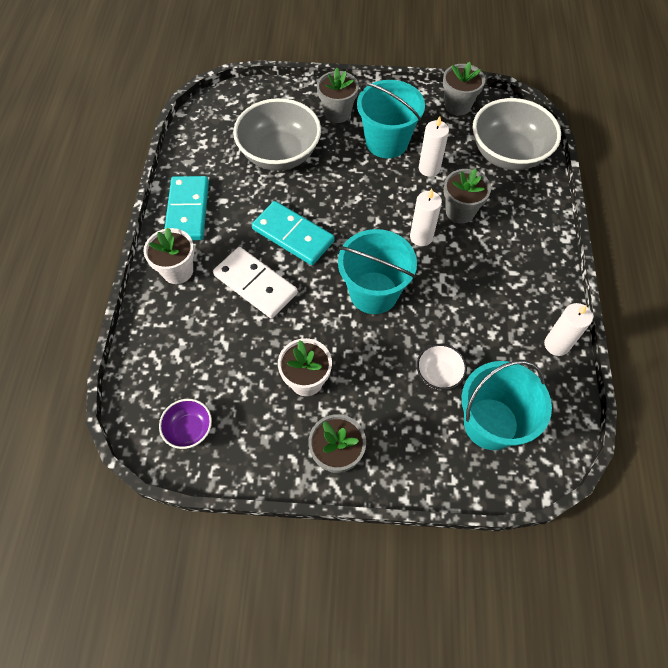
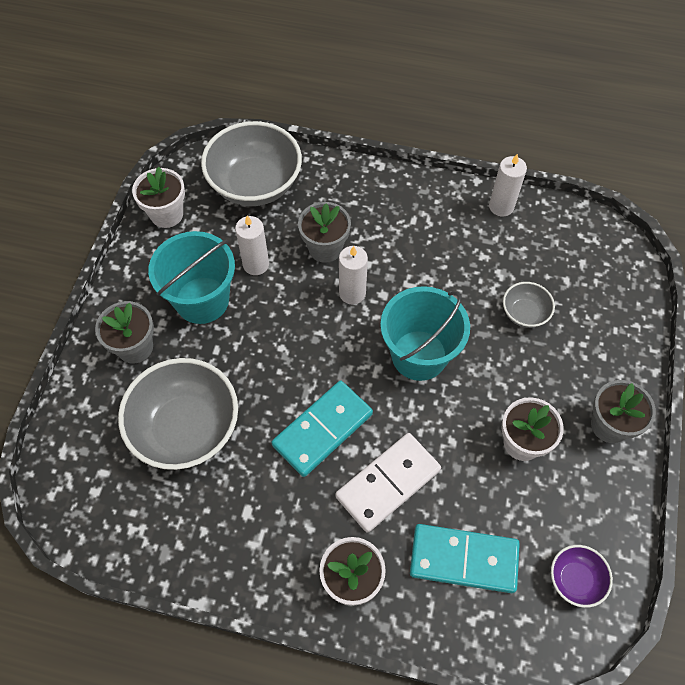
camera: 80 degrees left, 0 degrees up
(187, 210) = (254, 560): turquoise domino -> turquoise domino (463, 559)
(438, 374) = (524, 313): white bowl -> grey bowl
(457, 106) = (167, 214): grey flower pot -> white flower pot
(490, 423) = (580, 281): turquoise bucket -> none

